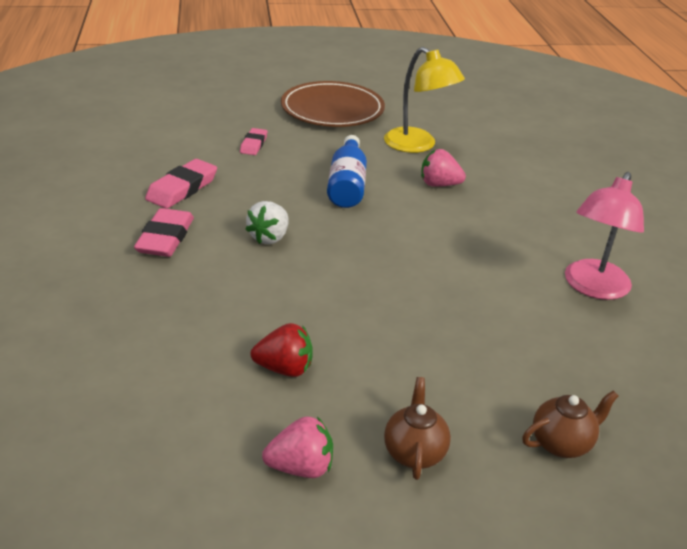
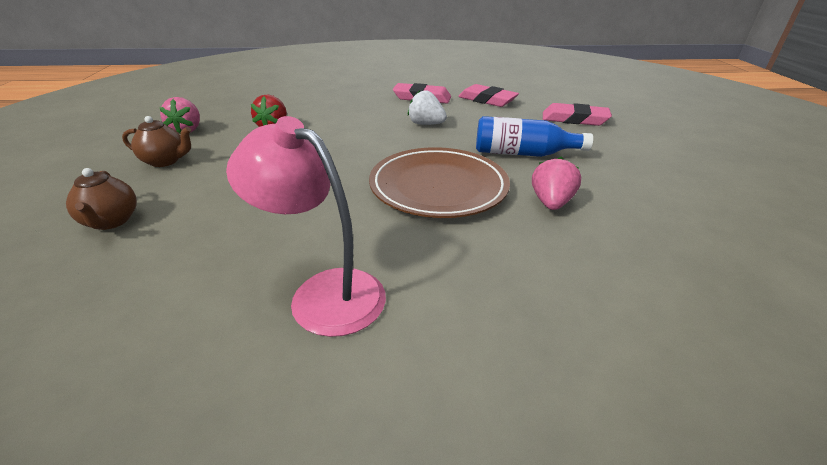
camera: 95 degrees right, 0 degrees up
(253, 144) = (574, 119): pink eraser -> pink eraser, size x1.64
(332, 110) = (690, 152): brown plate -> brown plate (438, 187)
(418, 145) = (646, 197): yellow lamp -> none

